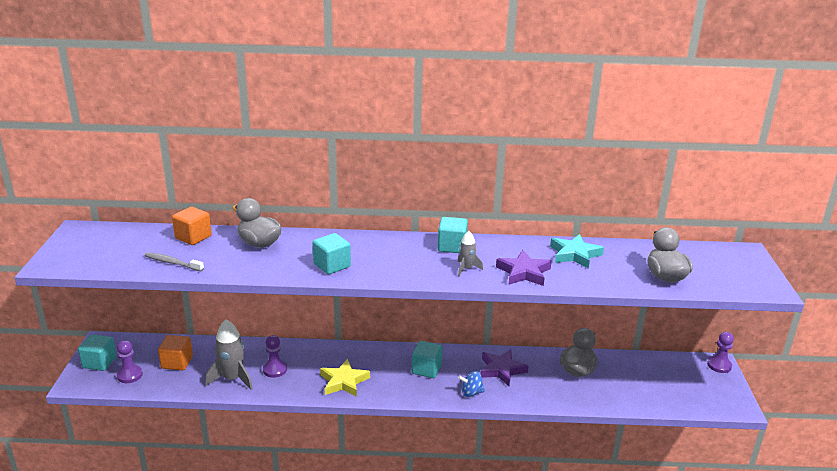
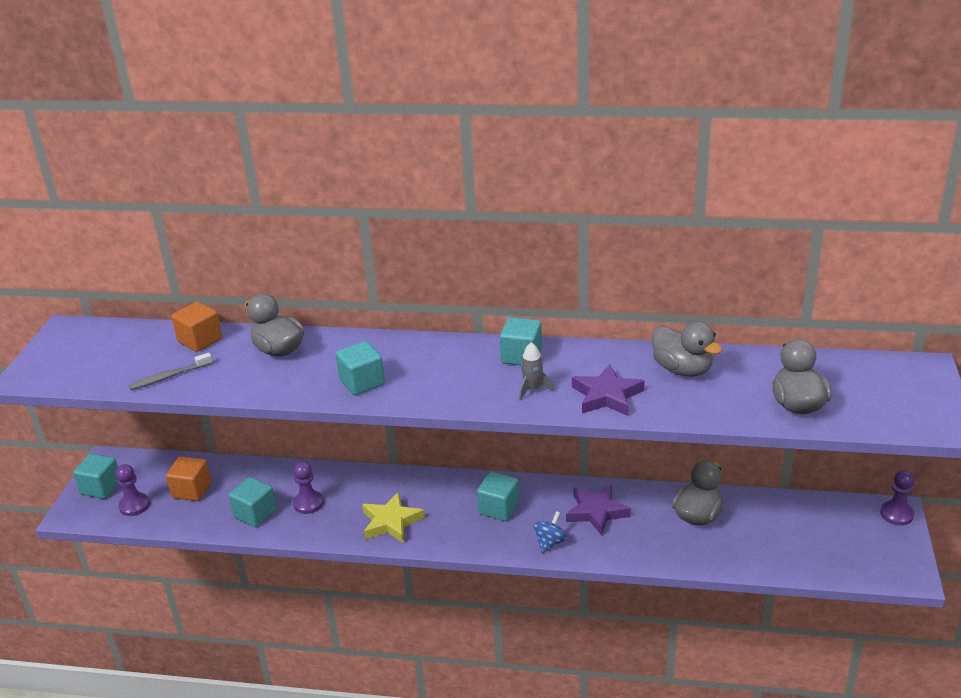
camera: 10 degrees right, 5 degrees up
(173, 263) = (169, 376): grey toothbrush -> grey toothbrush turned 60 degrees counterclockwise
(232, 378) = (255, 514): grey rocket -> turquoise cube
(471, 393) = (550, 542): blue spinning top -> blue spinning top turned 120 degrees clockwise
(575, 254) = (682, 370): turquoise star -> grey duck

